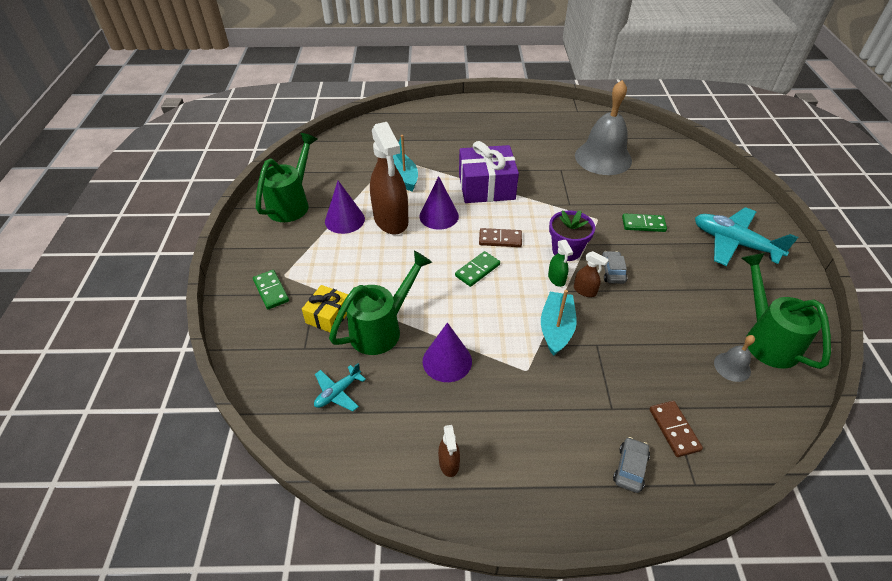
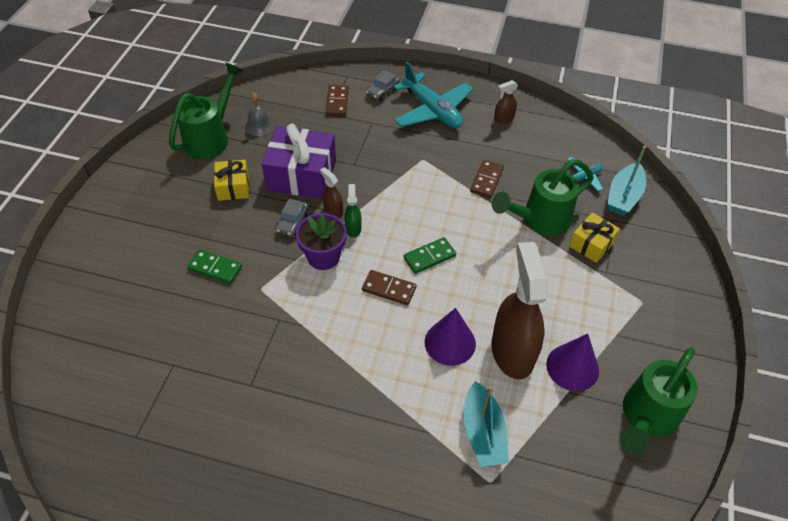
camera: 165 degrees left, 5 degrees up
(271, 291) = (654, 286): green domino -> none
(447, 361) = (487, 180): purple cone -> brown domino
(449, 463) = (503, 118): brown spray bottle -> brown spray bottle turned 120 degrees counterclockwise
(486, 187) = (370, 378): purple gift -> purple gift (301, 175)
(556, 328) = (380, 184): turquoise boat -> turquoise boat (623, 196)
(603, 158) = (175, 392): grey bell -> none
(691, 290) = (233, 187): none -> yellow gift
(734, 243) = (142, 222): turquoise plane -> turquoise plane (432, 110)
(766, 338) = (211, 137): green watering can -> green watering can turned 150 degrees counterclockwise

